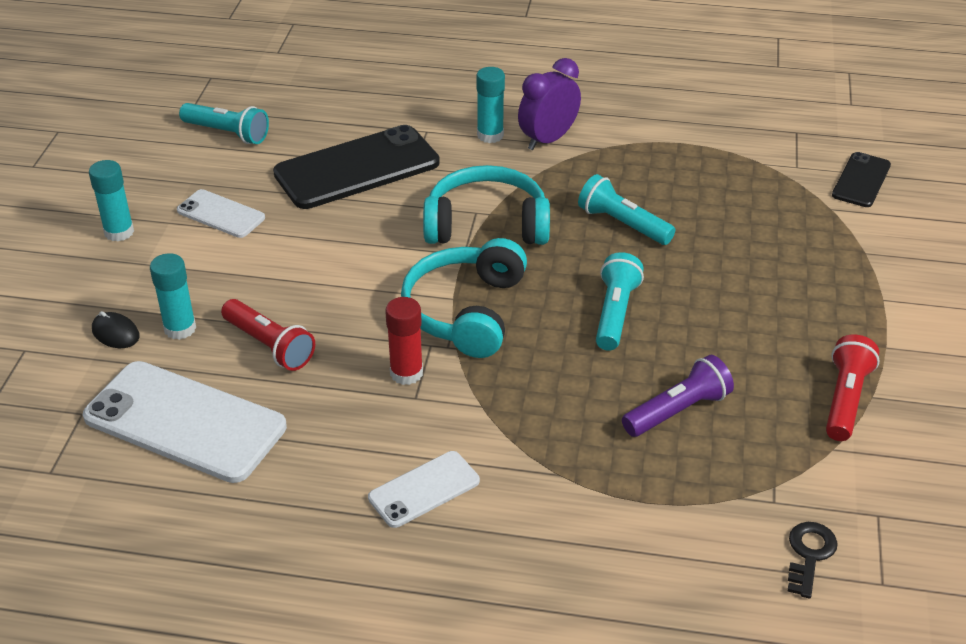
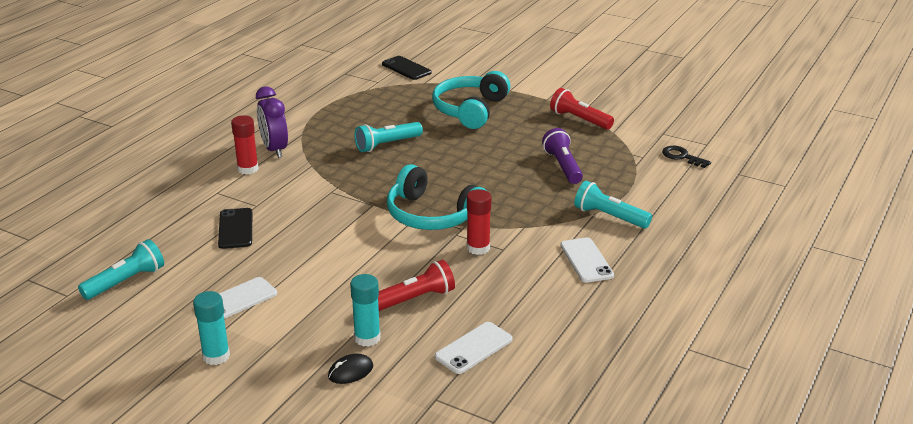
camera: 70 degrees left, 10 degrees down
(185, 422) = (474, 348): white phone -> white phone, size x0.53
(357, 168) = (235, 229): black phone -> black phone, size x0.53
(486, 224) = (347, 190): turquoise headphones -> turquoise headphones (470, 110)
(490, 135) = (248, 169): turquoise glue stick -> red glue stick
(615, 313) = (469, 166): turquoise flashlight -> turquoise flashlight (609, 217)

